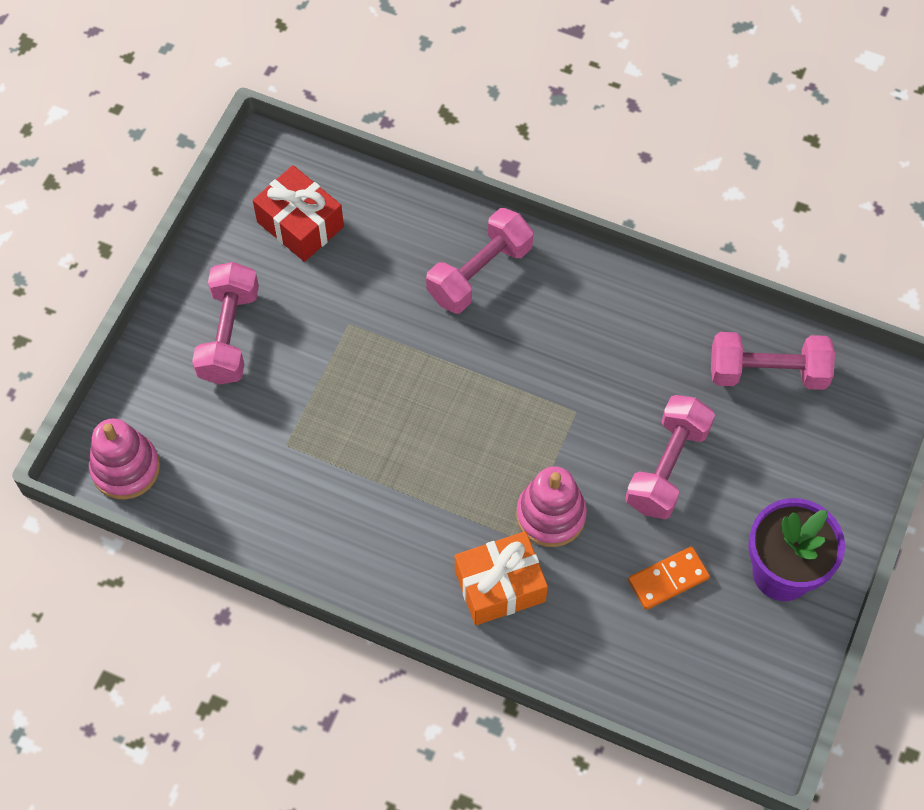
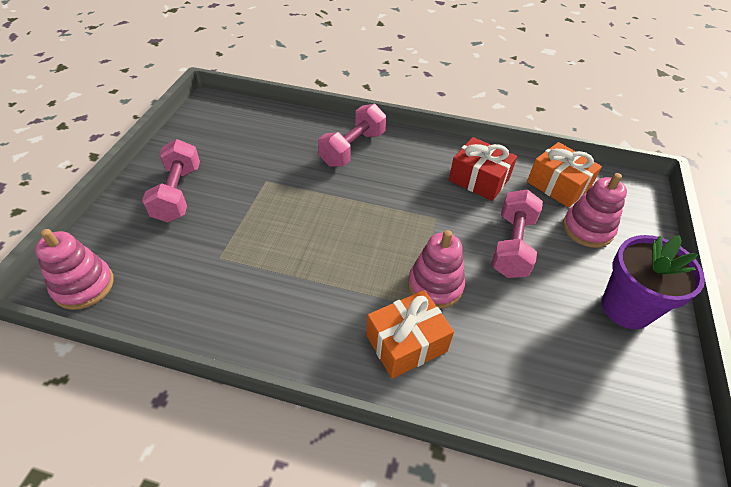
camera: 10 degrees left, 15 degrees down
(300, 224) = (230, 133): red gift -> red gift (479, 179)
(668, 579) = (541, 323): orange domino -> none
(767, 372) = (558, 185): pink dumbbell -> orange gift
(780, 452) = (587, 229): none -> pink stacking toy

